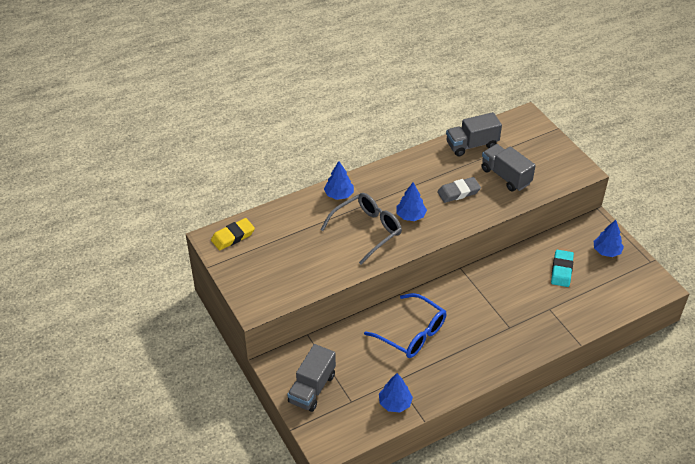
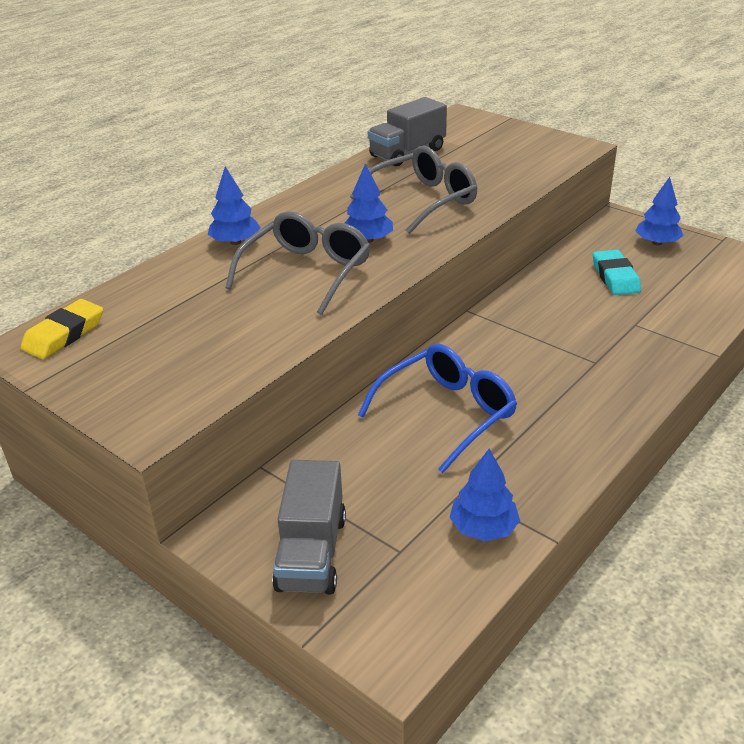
camera: 20 degrees left, 10 degrees down
(412, 333) = (447, 413): blue glasses -> blue glasses turned 60 degrees counterclockwise
(458, 192) = (423, 200): grey eraser -> grey glasses
(505, 176) = (479, 172): grey truck -> none

